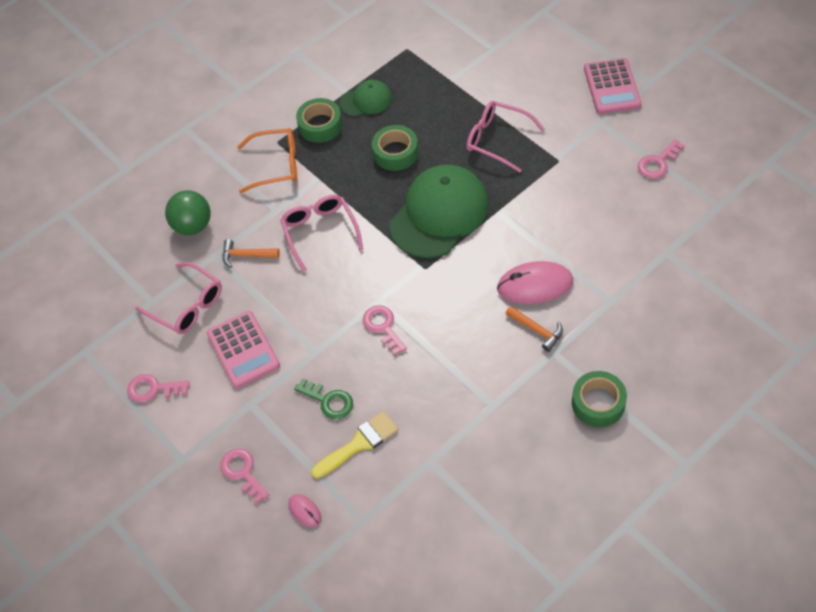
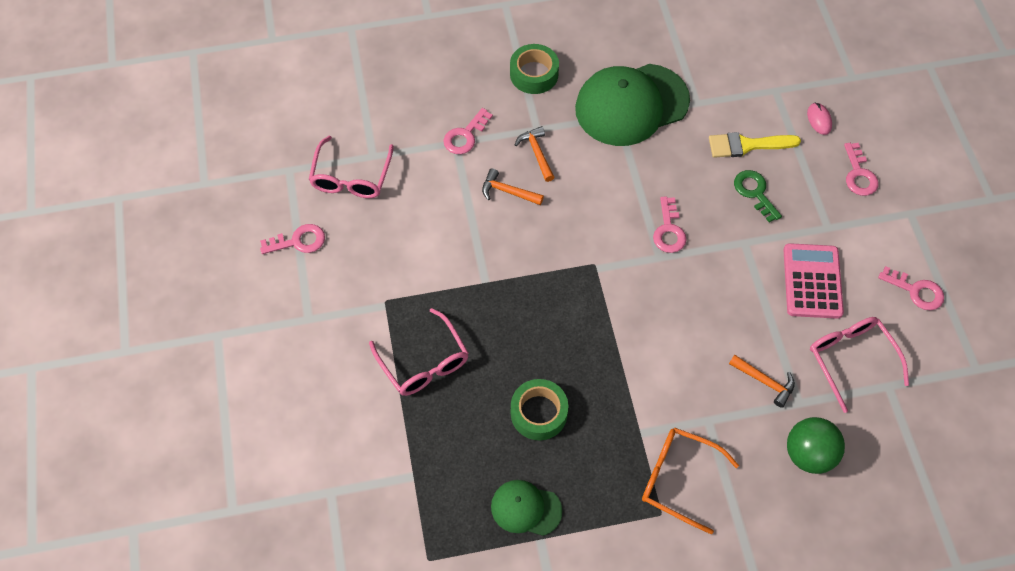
camera: 155 degrees left, 5 degrees up
(320, 125) = (599, 506): green tape -> none
(320, 232) = (674, 363): pink glasses -> pink glasses (351, 176)
(439, 214) = (543, 312): green cap -> green cap (631, 105)
(535, 285) = (508, 191): pink mouse -> orange hammer
(608, 311) = (465, 136): none -> pink key
(611, 87) = (259, 353): pink calculator -> none

